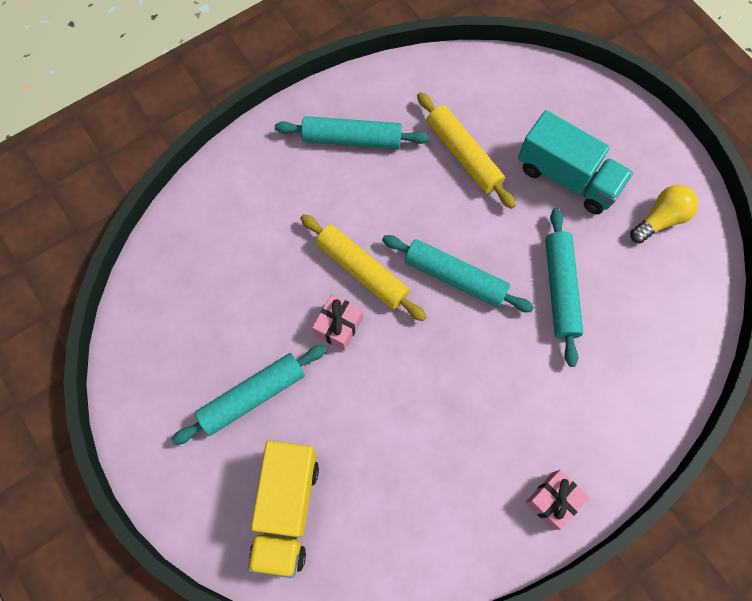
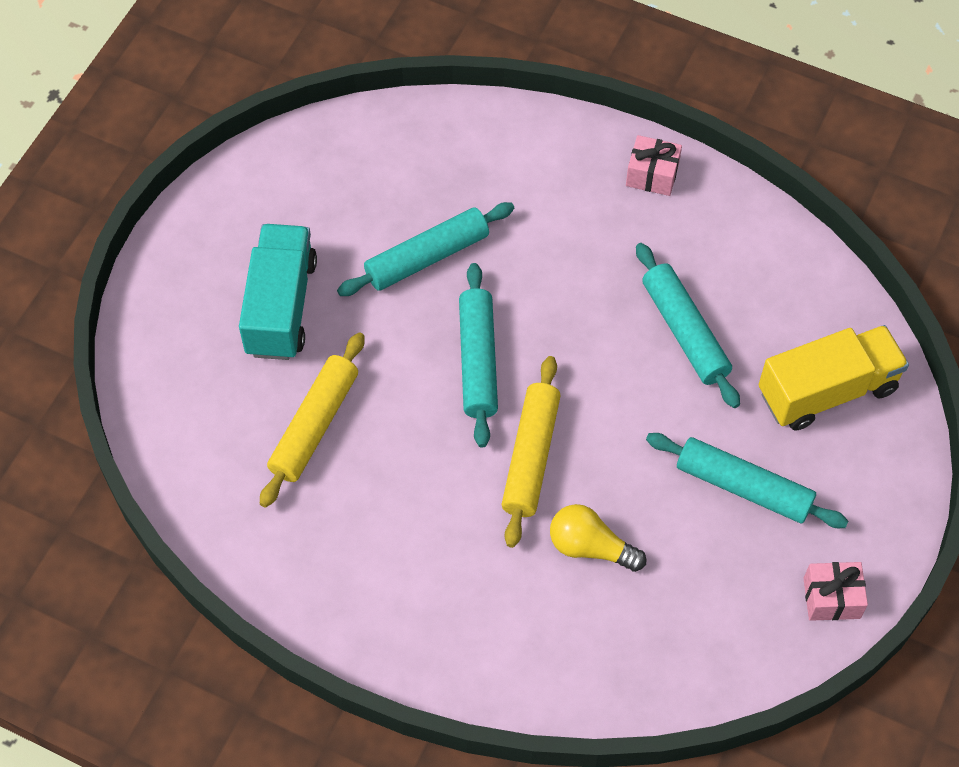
camera: 120 degrees left, 10 degrees down
(338, 326) = (610, 445): pink gift -> pink gift (831, 598)
(352, 139) = (364, 560): turquoise rolling pin -> turquoise rolling pin (684, 332)
(660, 219) = (283, 199): yellow light bulb -> yellow light bulb (590, 547)

